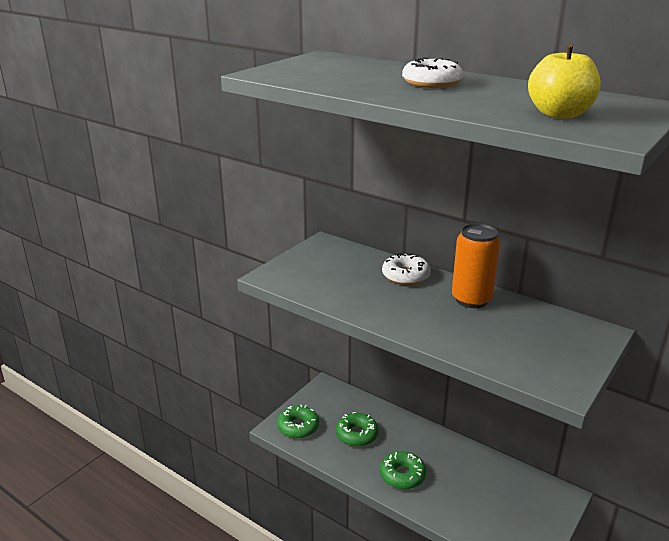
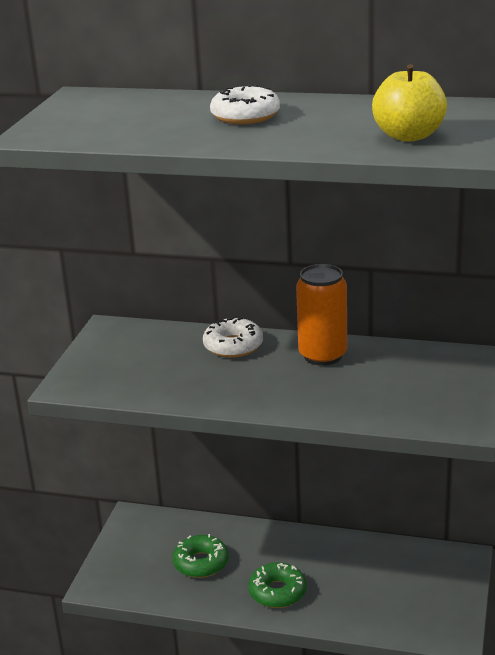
camera: 20 degrees left, 0 degrees up
(298, 427) = (122, 576): green donut -> none

